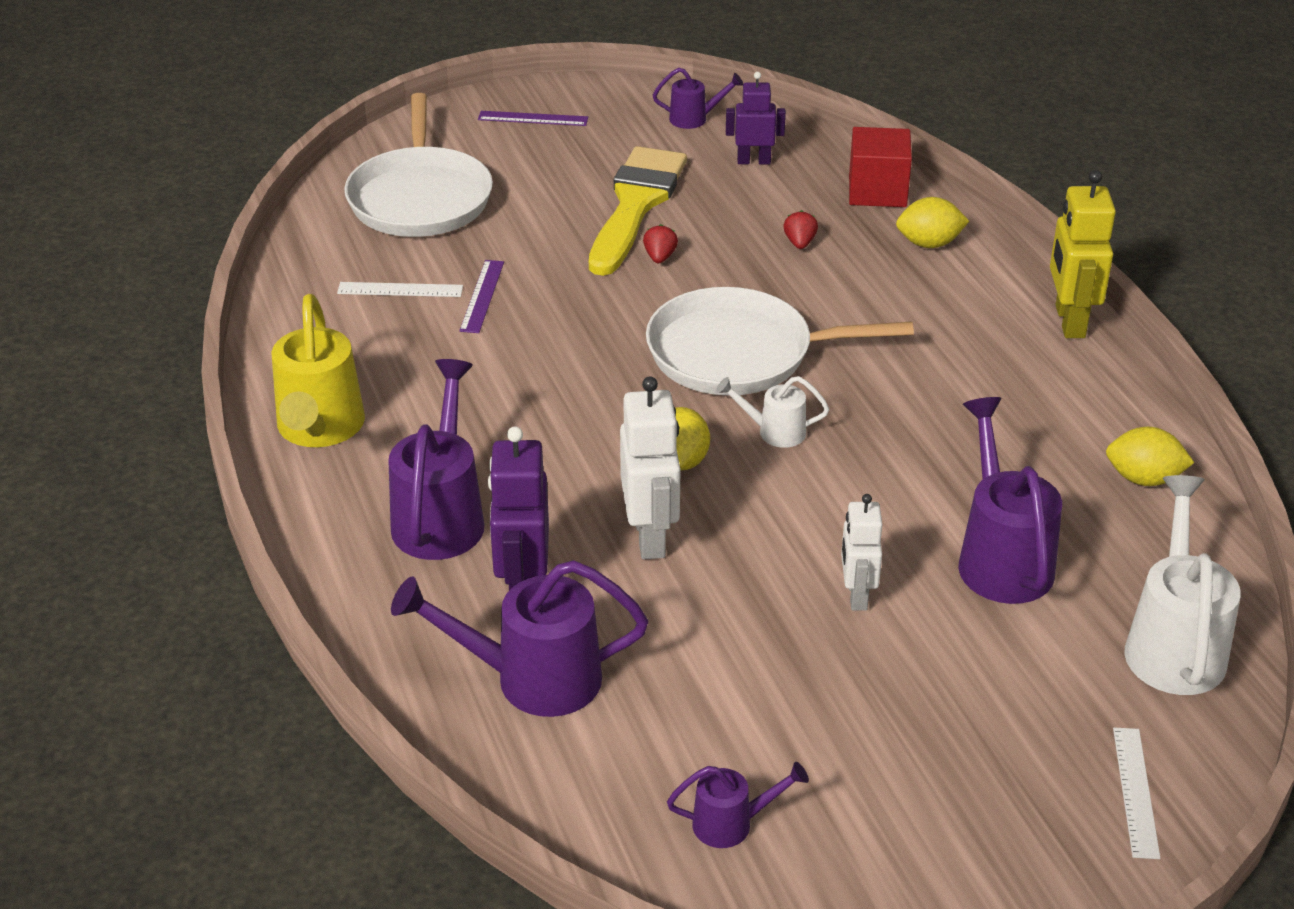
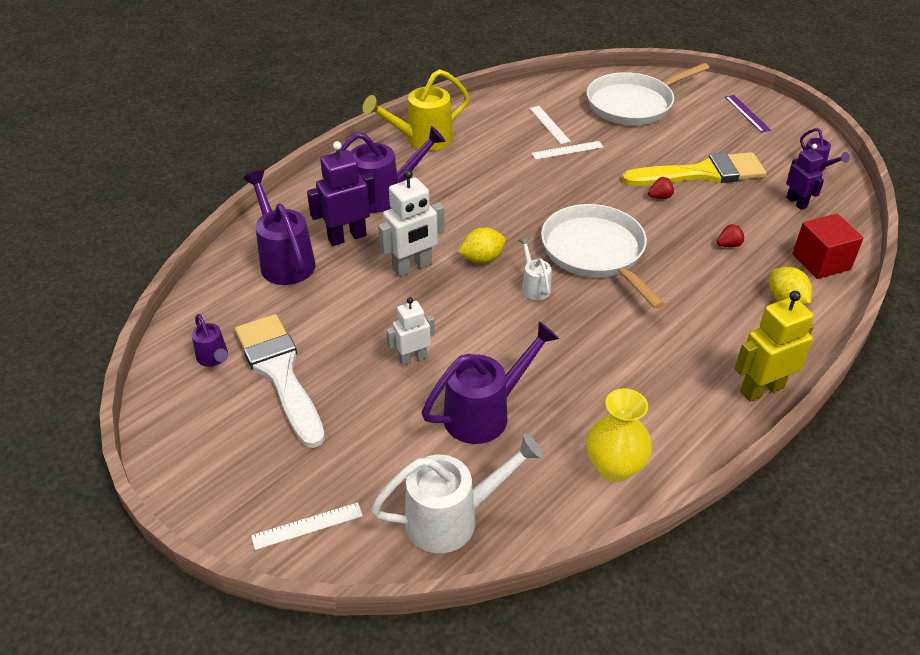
camera: 65 degrees right, 5 degrees up
(482, 296) = (567, 150): purple ruler -> white ruler
(811, 749) = (280, 373): none -> white brush
(1143, 479) = (614, 467): yellow lemon -> yellow vase

